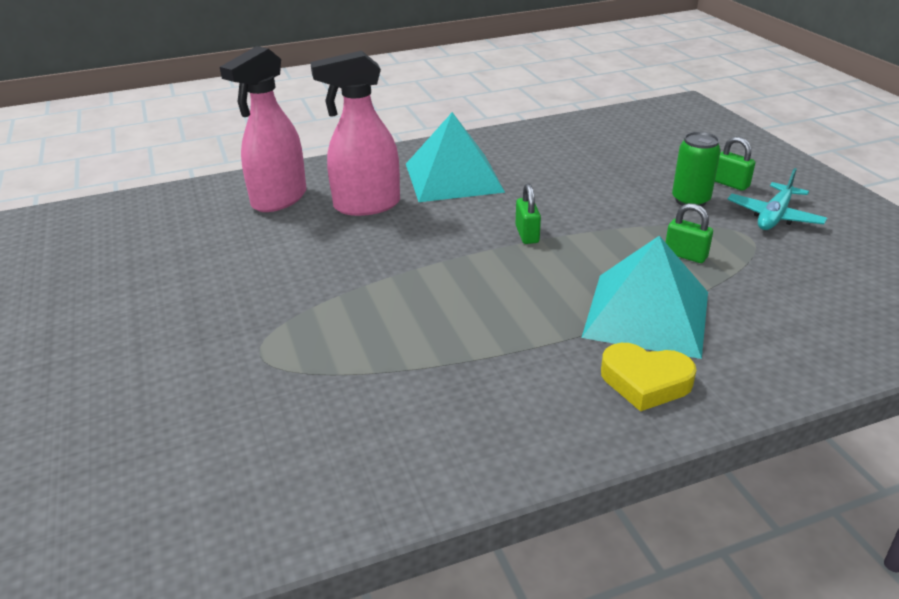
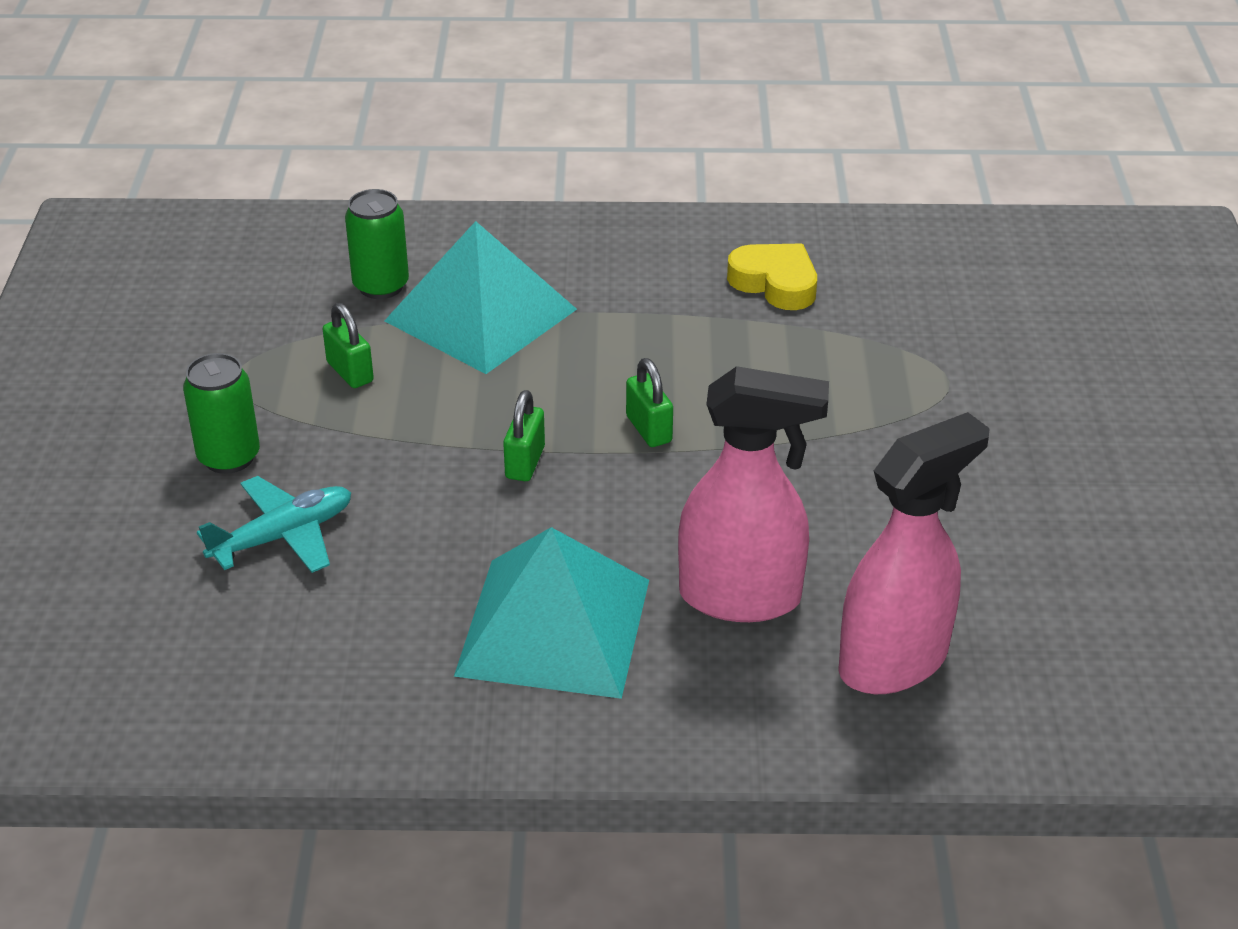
camera: 160 degrees left, 5 degrees up
(645, 382) = (553, 255): yellow heart -> yellow heart (775, 283)
(730, 184) = (128, 472): green padlock -> green padlock (649, 429)
(744, 316) = (381, 286): none -> green can
(774, 216) = (157, 396): turquoise plane -> turquoise plane (283, 536)

